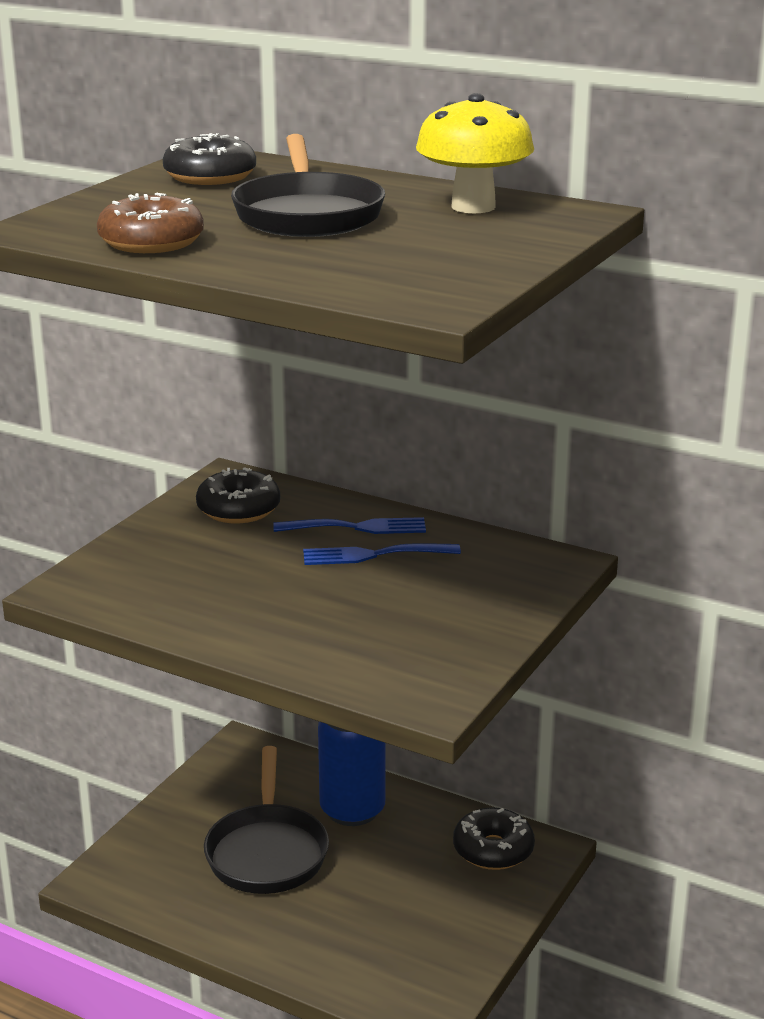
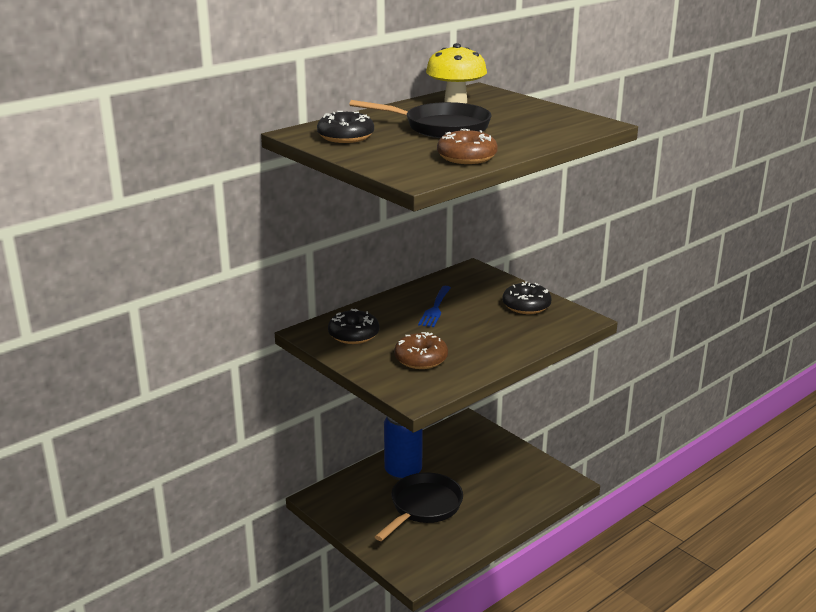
camera: 70 degrees left, 0 degrees up
(187, 572) = (421, 359): none -> brown donut
(267, 852) = (423, 507): black pan -> black pan turned 75 degrees counterclockwise
(357, 527) = (401, 307): blue fork -> none
(493, 850) = (461, 436): black donut -> black donut (526, 306)

